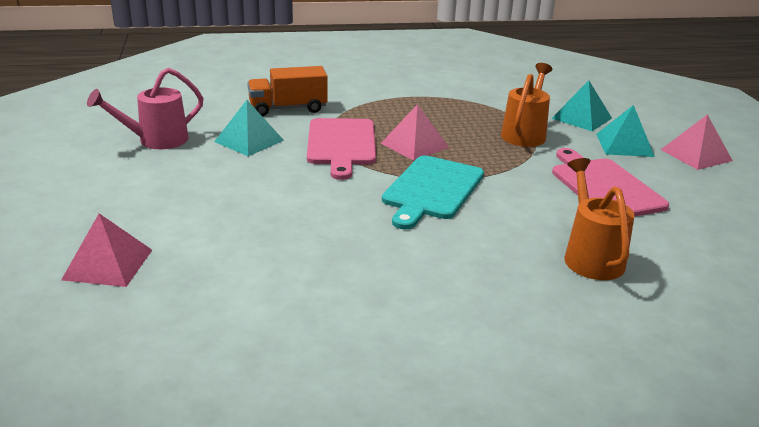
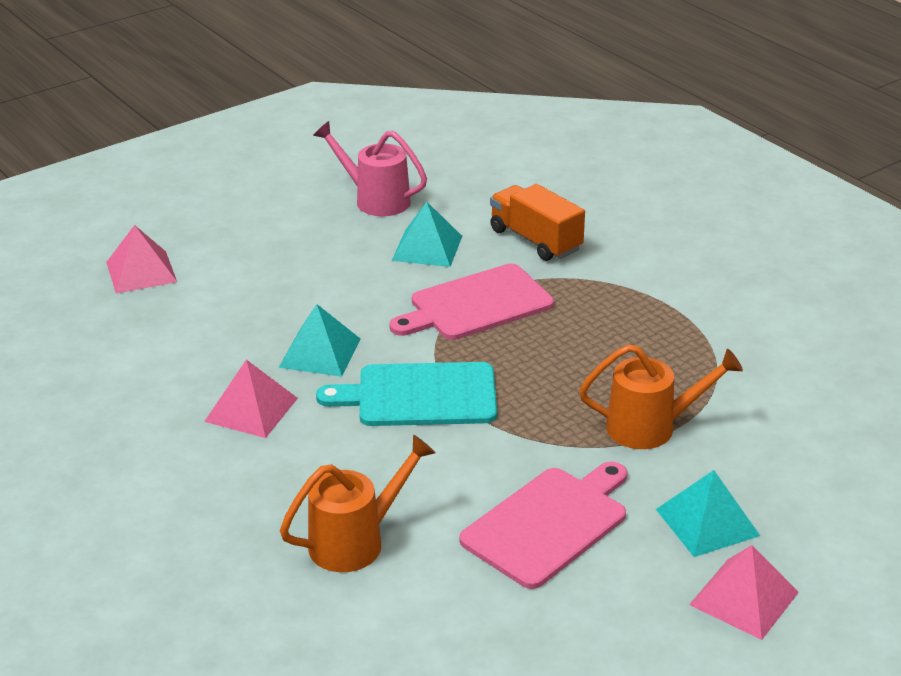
camera: 65 degrees right, 5 degrees up
(414, 145) = (525, 353): pink pyramid -> pink pyramid (251, 409)
(581, 118) = (766, 466): turquoise pyramid -> turquoise pyramid (320, 353)

